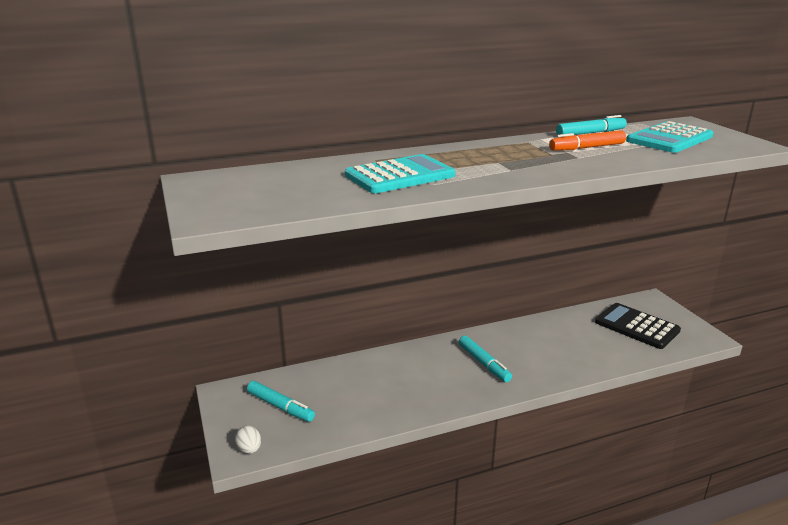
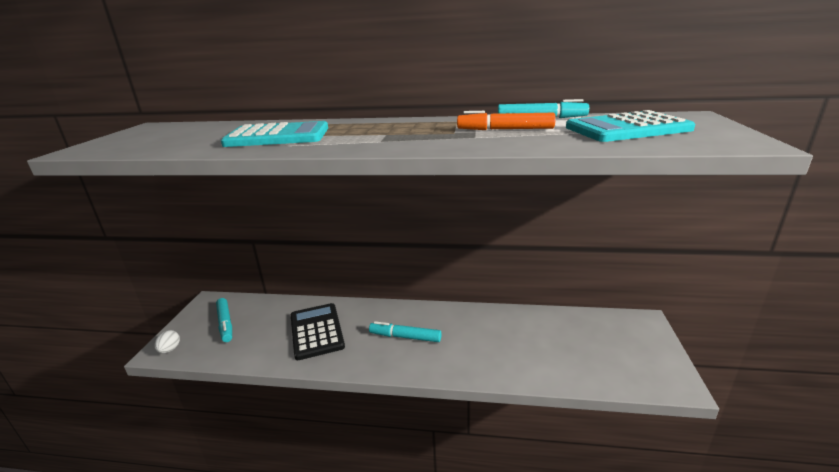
camera: 30 degrees right, 0 degrees up
(484, 363) = (405, 337): turquoise marker -> turquoise marker turned 105 degrees clockwise
(637, 326) = (596, 345): black calculator -> black calculator (316, 331)

